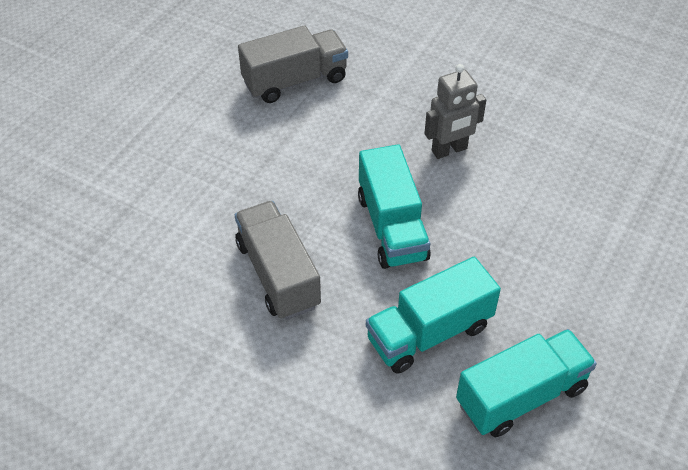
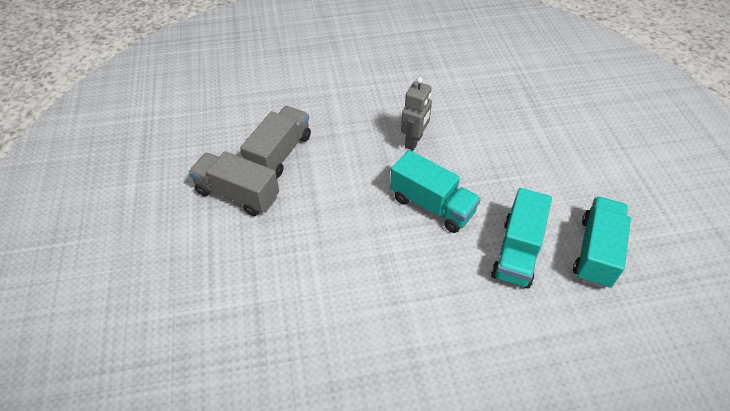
camera: 40 degrees left, 0 degrees up
(278, 274) = (400, 279): grey truck -> grey truck (237, 194)

